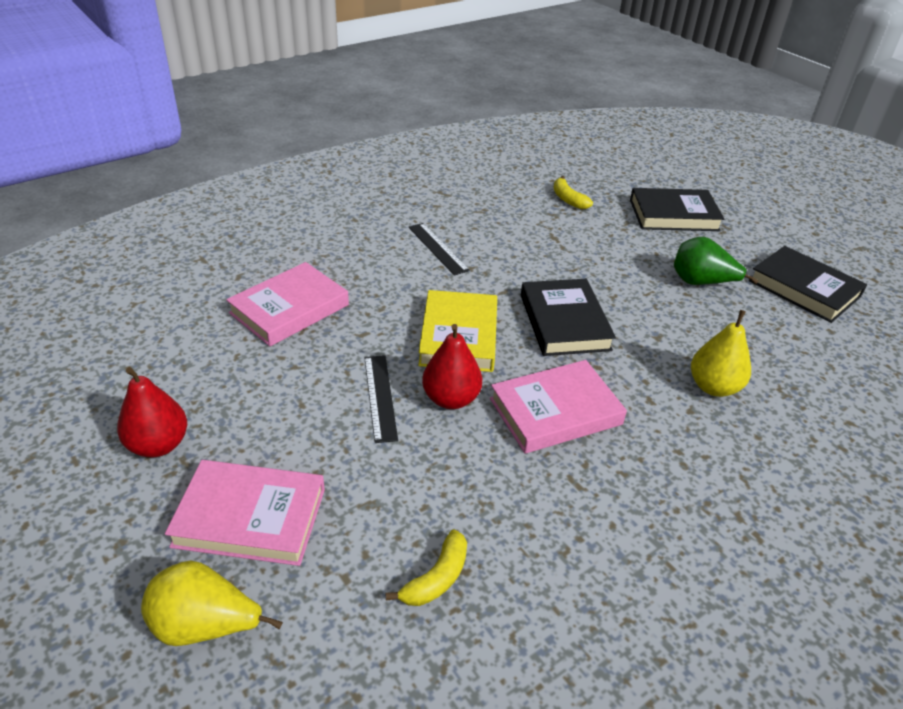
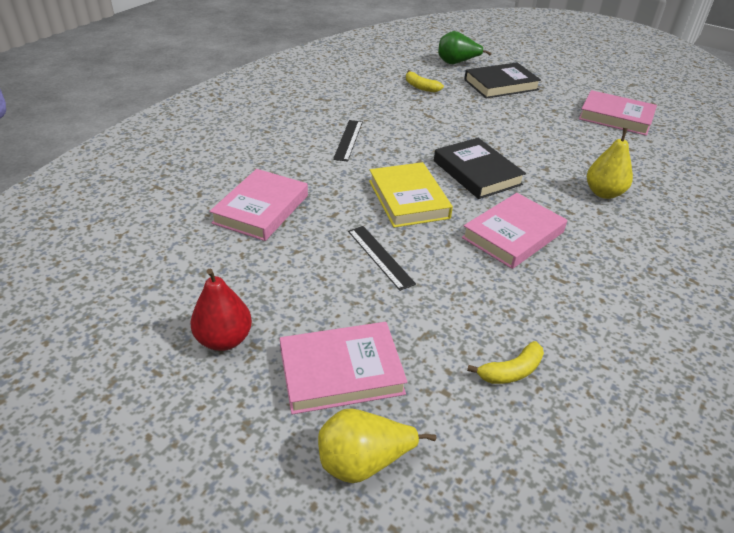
camera: 20 degrees left, 0 degrees up
(437, 248) = (348, 140): black ruler -> black ruler turned 60 degrees clockwise
(437, 578) = (511, 371): yellow banana -> yellow banana turned 45 degrees clockwise
(451, 399) = (434, 245): red pear -> none
(701, 283) = (549, 126): green pear -> green pear (456, 63)
(804, 289) = (616, 117): black book -> pink book

